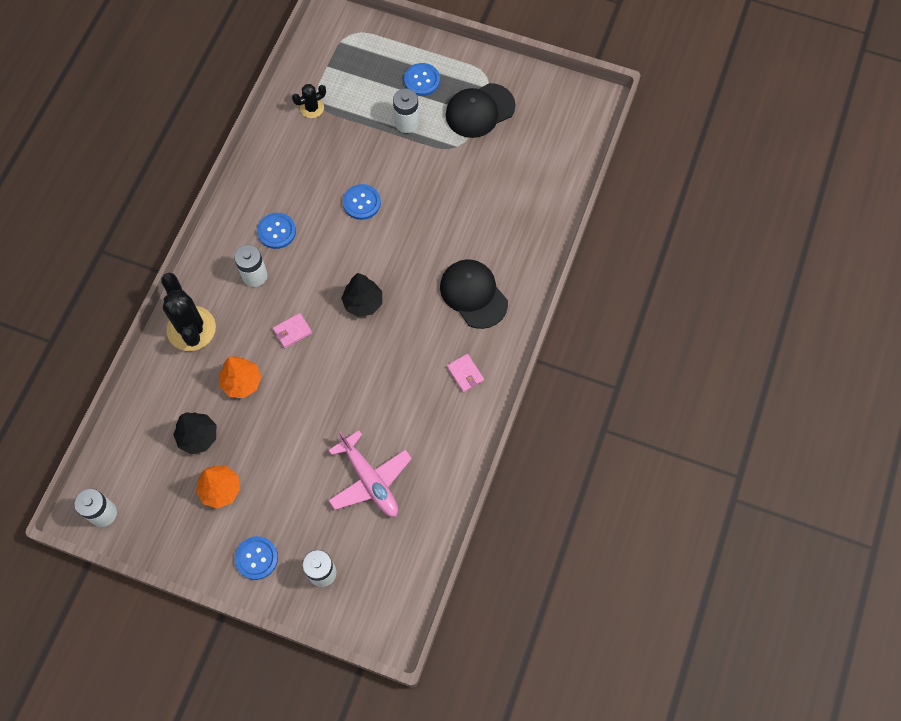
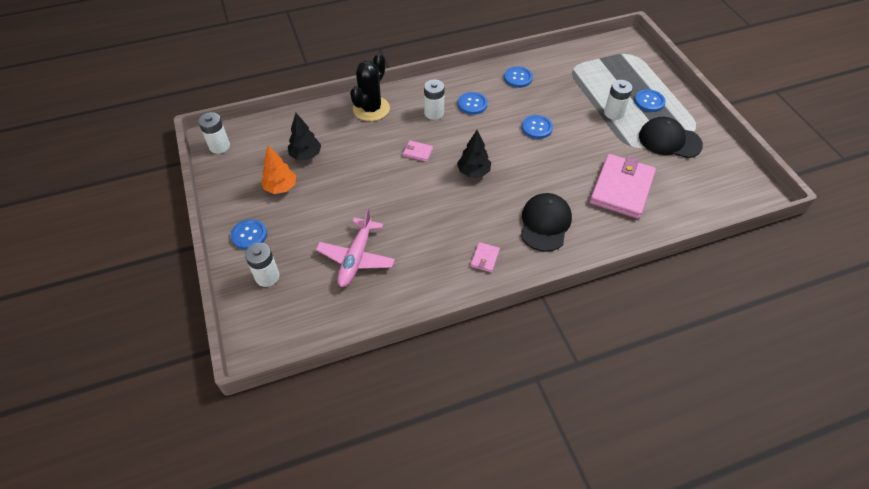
camera: 50 degrees right, 15 degrees down
(242, 382) = (360, 151): orange tree -> none
(282, 160) = (518, 78): none -> blue button
(312, 108) = (565, 69): black cactus -> none
(493, 200) = (621, 188): none -> pink wallet

